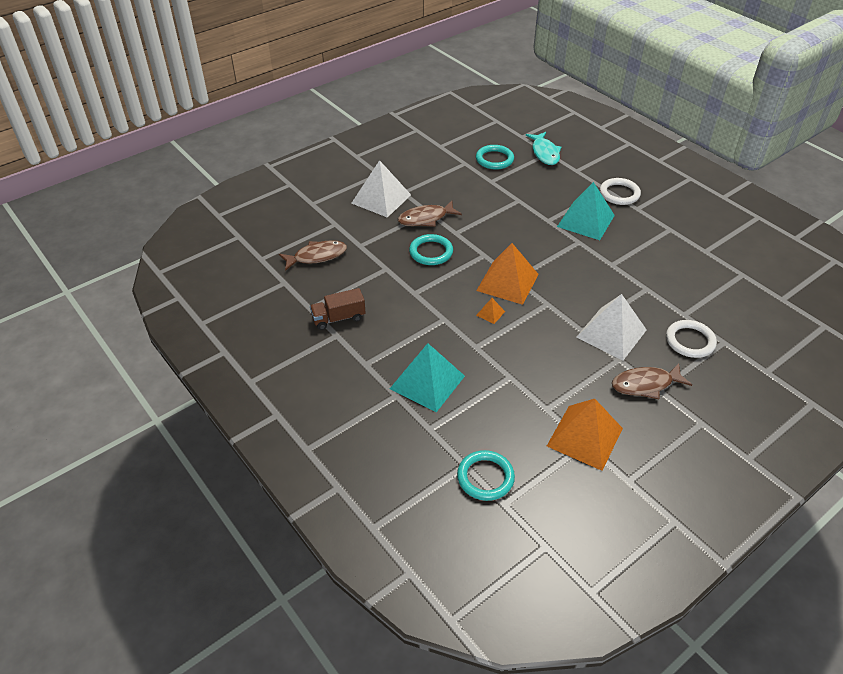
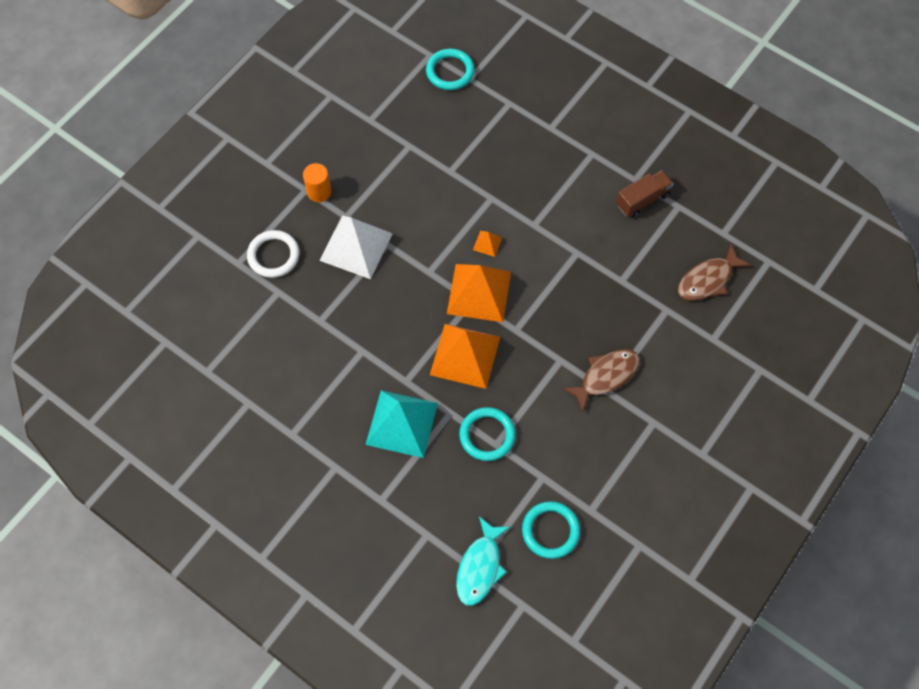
camera: 165 degrees right, 20 degrees up
(381, 199) = (677, 401): white pyramid -> none
(427, 382) = (526, 147): turquoise pyramid -> none
(431, 252) = (579, 319): turquoise ring -> turquoise ring (487, 435)
(544, 153) = (480, 567): turquoise fish -> turquoise fish turned 135 degrees counterclockwise
(584, 437) = (371, 125): orange pyramid -> orange pyramid (465, 356)
(619, 194) = (361, 493): white ring -> none
(645, 384) = (319, 192): brown fish -> orange cylinder

